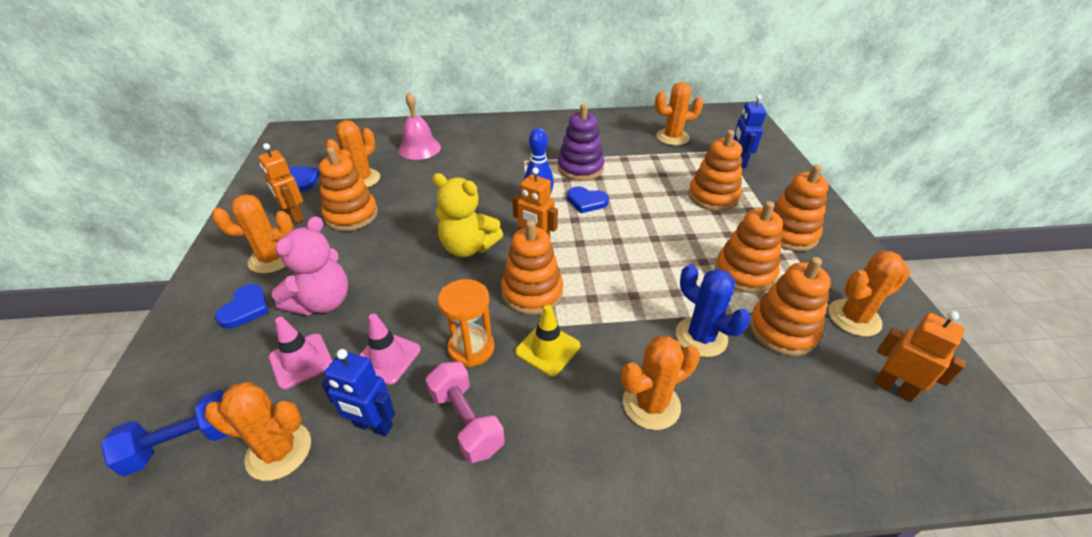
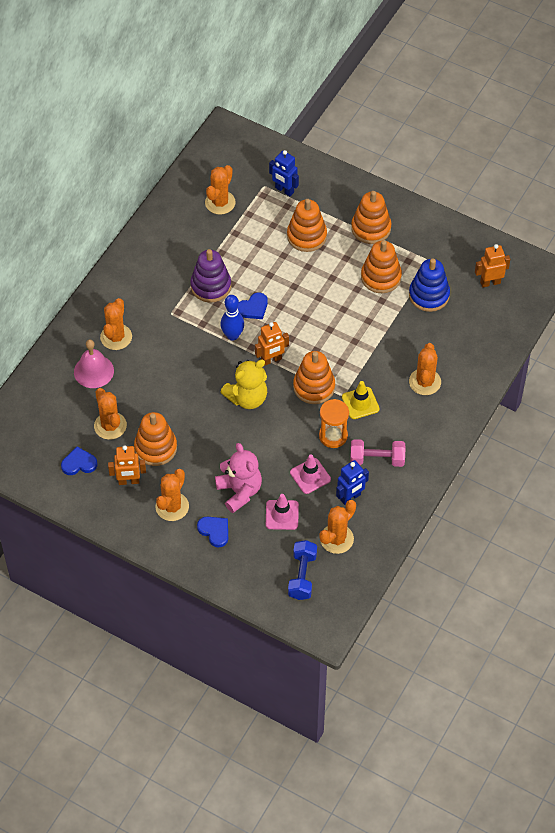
camera: 55 degrees left, 15 degrees up
(701, 337) = (405, 333): blue cactus -> none
(782, 330) = (429, 295): orange stacking toy -> blue stacking toy
(854, 318) = (446, 258): orange cactus -> orange cactus (116, 337)

